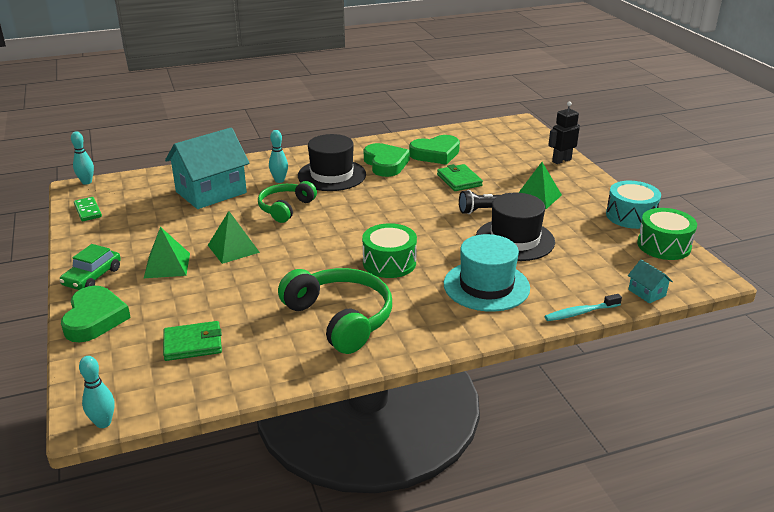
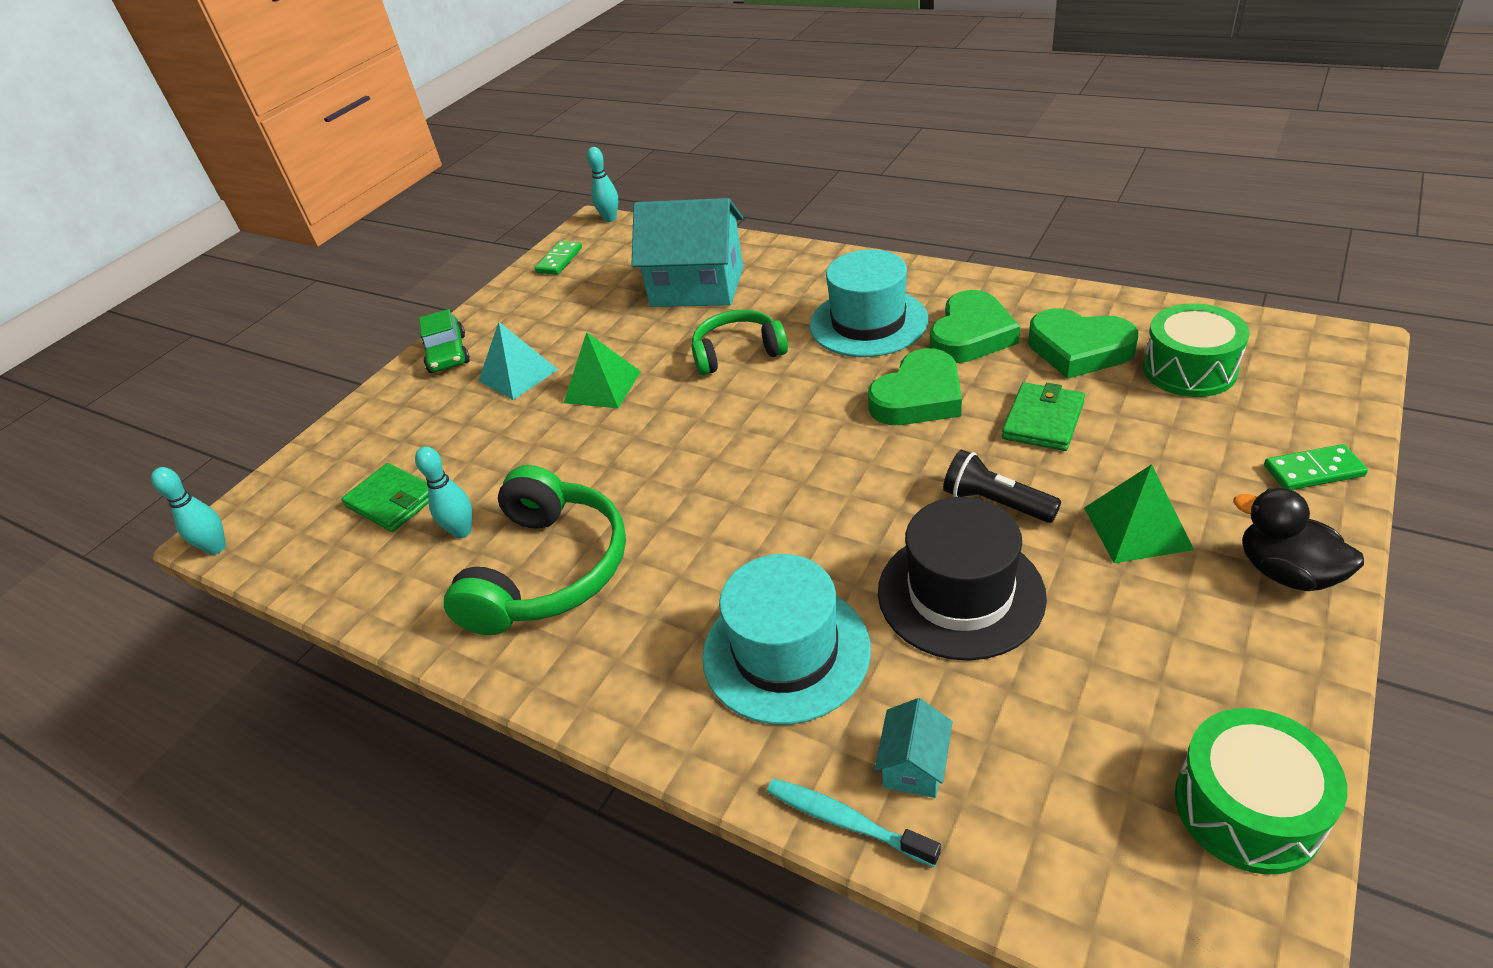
camera: 55 degrees right, 10 degrees up
(92, 277) = (447, 354): green car -> green car turned 90 degrees counterclockwise
(94, 319) = (379, 410): green heart -> green heart (918, 397)
(167, 265) = (518, 375): green pyramid -> turquoise pyramid
(279, 180) = (793, 302): turquoise bowling pin -> turquoise bowling pin (462, 531)
(332, 175) = (868, 322): black hat -> turquoise hat
(389, 263) = (725, 518): green drum -> green drum (1189, 369)
(561, 160) = (1313, 471): black robot -> green domino
(593, 189) = (1286, 572): none -> black duck
(630, 216) = (1278, 686): turquoise drum -> none
(646, 293) = (1032, 885): turquoise house -> turquoise house (914, 765)

